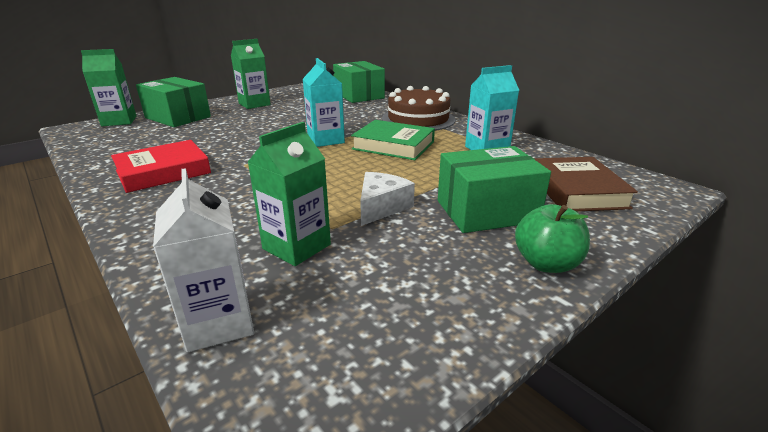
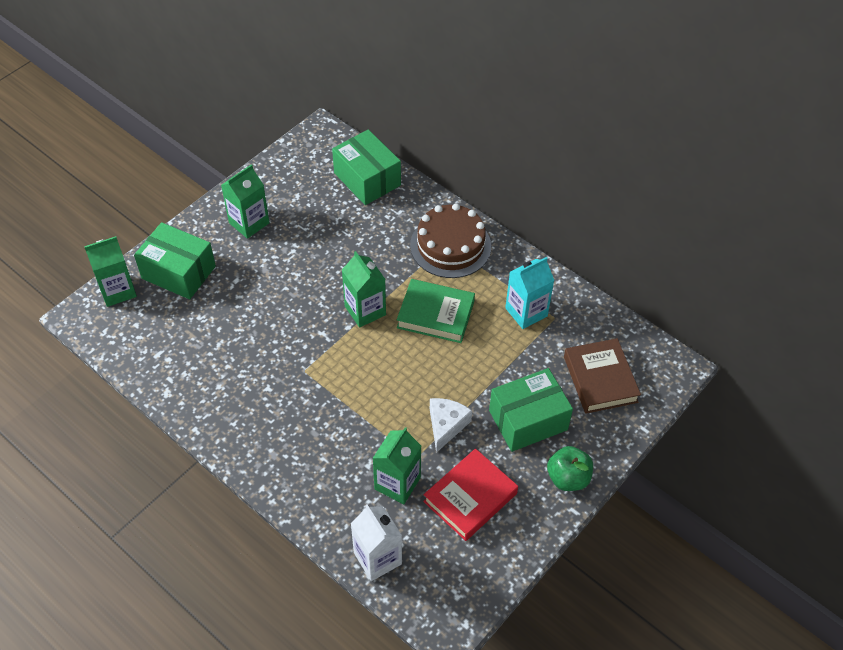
camera: 10 degrees left, 25 degrees up
(163, 172) = (238, 394): red book -> red book (470, 497)
(326, 140) = (365, 310): turquoise carton -> green carton

